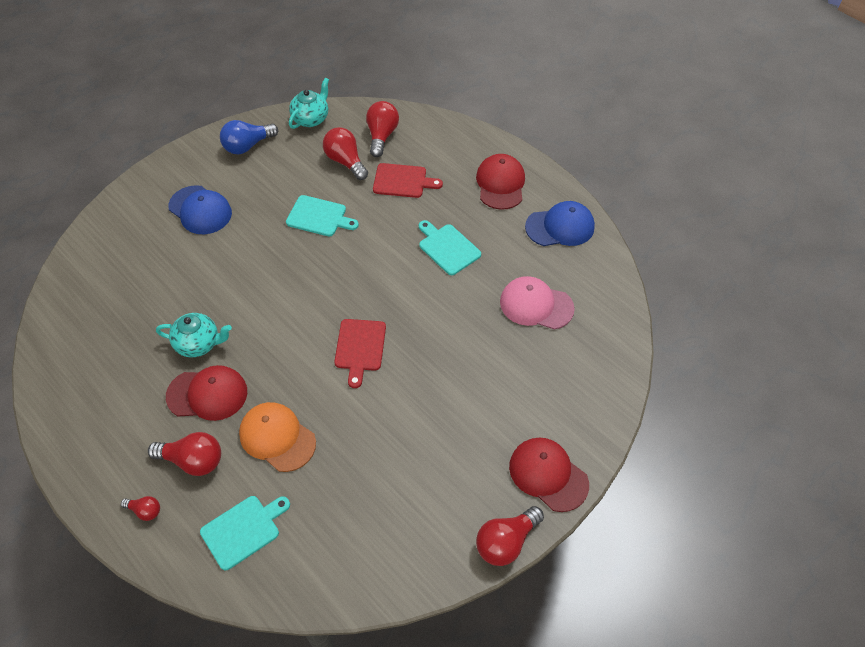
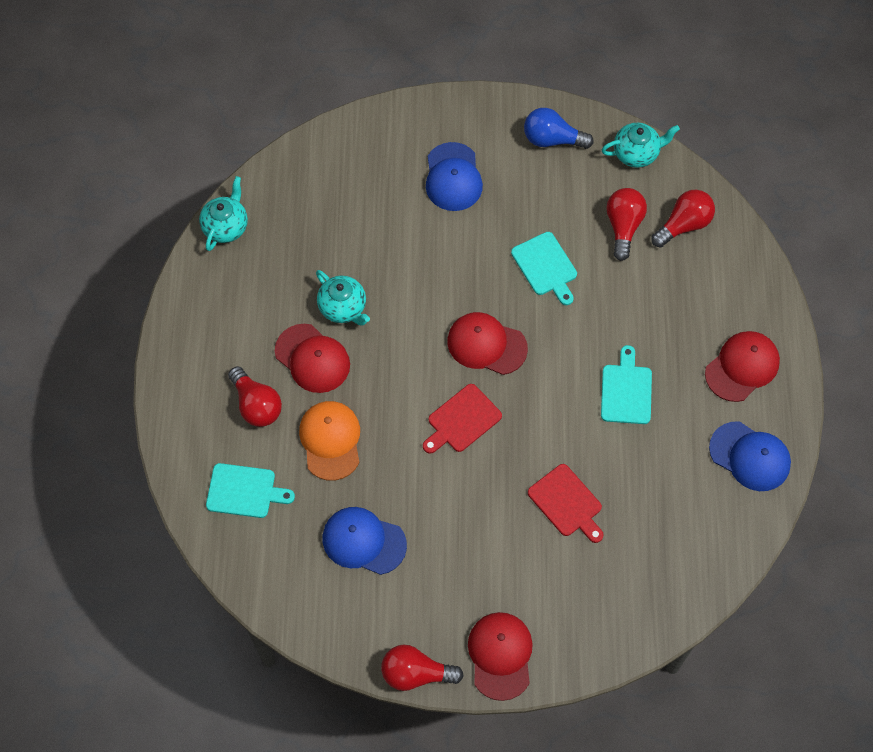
camera: 45 degrees right, 10 degrees up
(48, 359) = (226, 227): none -> turquoise teapot
(145, 511) = (193, 415): red light bulb -> none
(328, 290) = (486, 345): none -> red cap
(373, 485) = (363, 541): none -> blue cap
(402, 181) = (654, 290): red cutting board -> red cutting board (567, 503)
(536, 305) = (645, 510): pink cap -> none

